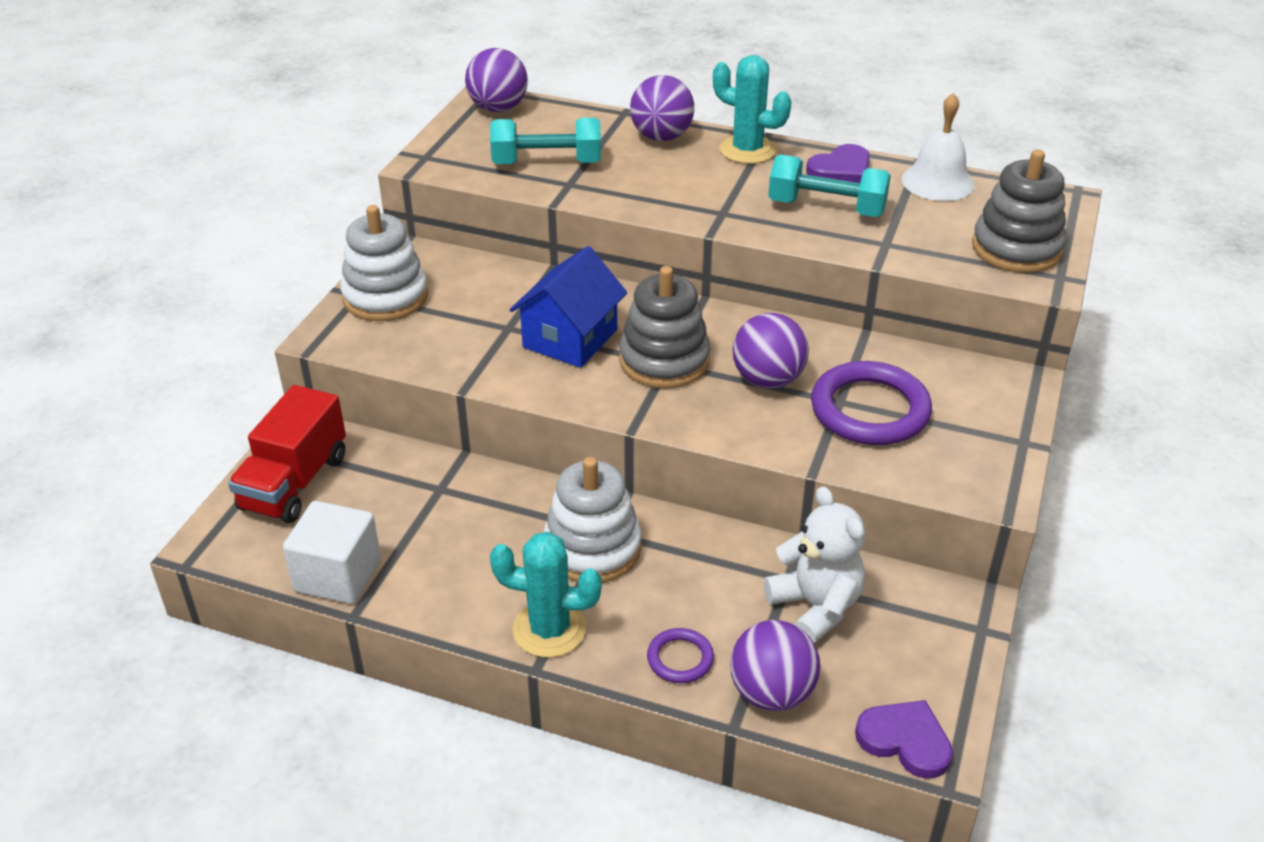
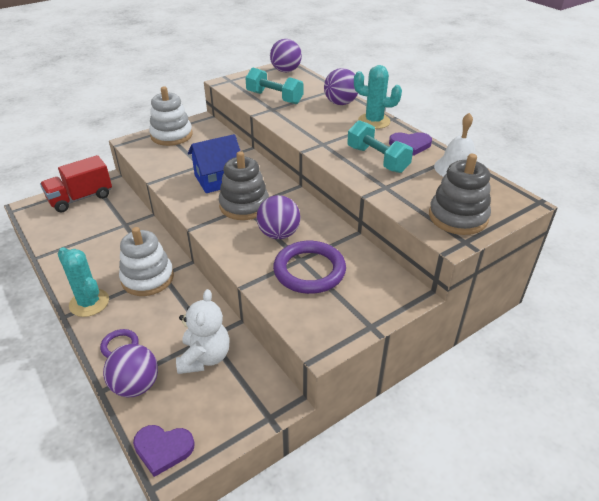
camera: 35 degrees right, 0 degrees up
(338, 575) = (49, 240): white cube -> none
(747, 150) = (374, 121): turquoise cactus -> turquoise cactus turned 45 degrees counterclockwise
(905, 740) = (163, 449): purple heart -> purple heart turned 120 degrees clockwise

